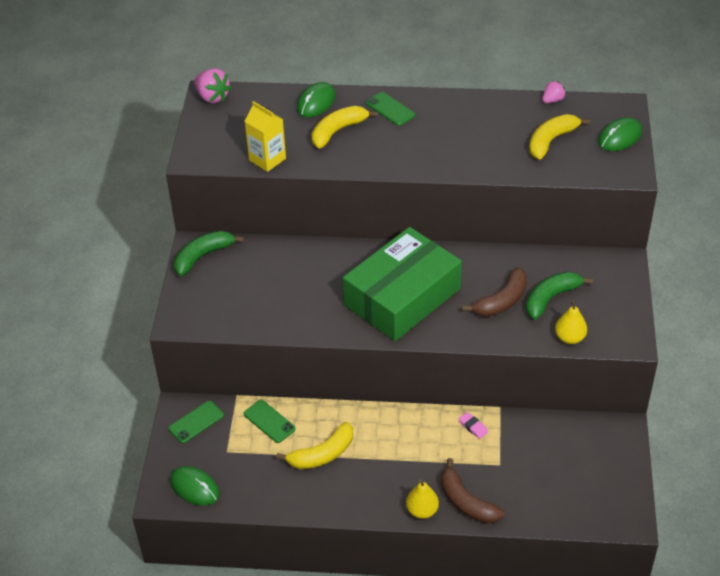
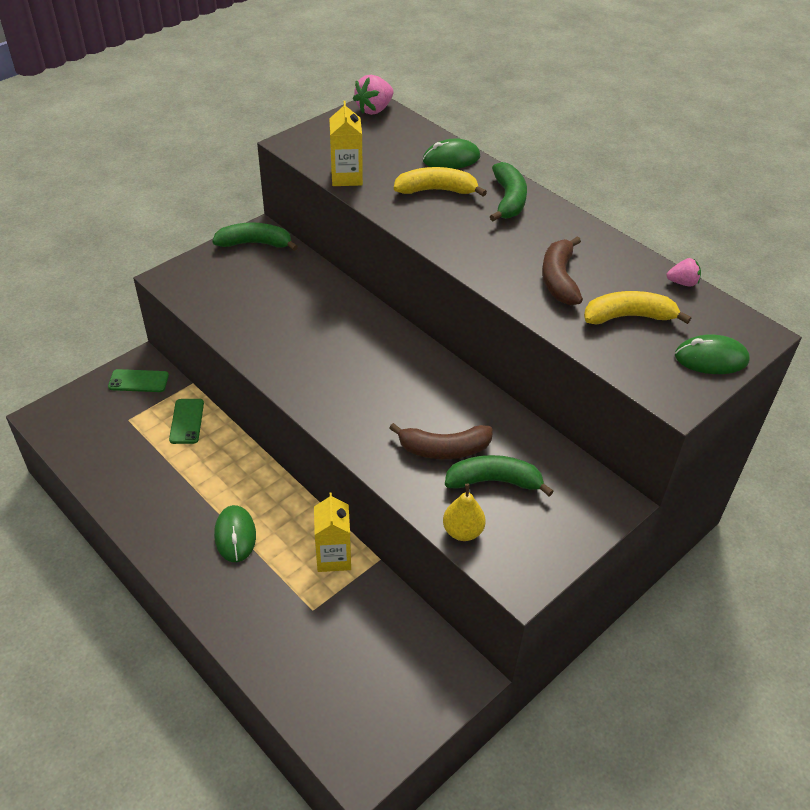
camera: 40 degrees right, 0 degrees up
(194, 487) = (71, 428): green mouse -> green mouse (235, 535)
(212, 97) = (374, 109): pink strawberry -> pink strawberry turned 45 degrees clockwise
(322, 454) = (188, 479): yellow banana -> none
(390, 109) = (508, 200): green phone -> green banana
(402, 297) = (361, 381): green box -> none
(422, 510) = (197, 592): yellow pear -> none
(466, 502) = (241, 617): brown banana -> brown banana (559, 279)
(473, 427) = (333, 557): pink eraser -> yellow carton

